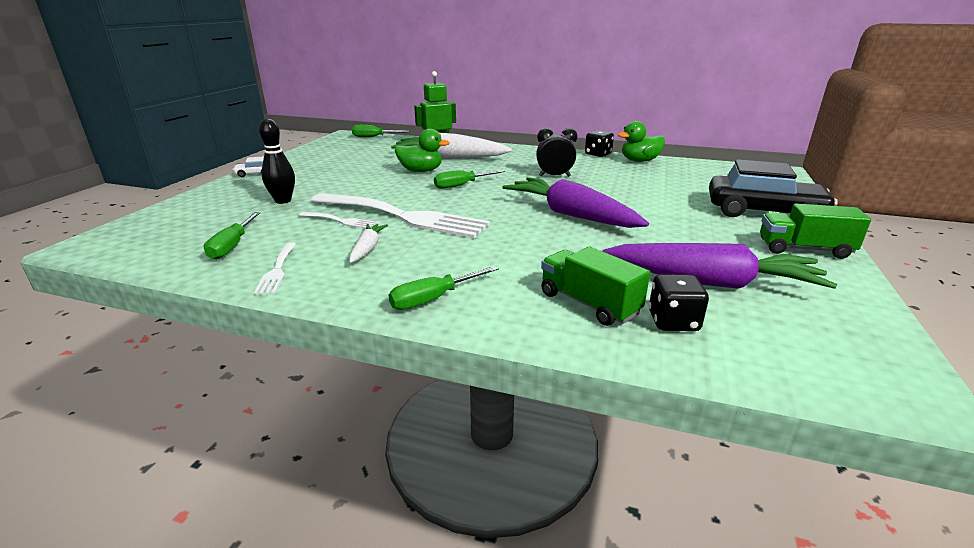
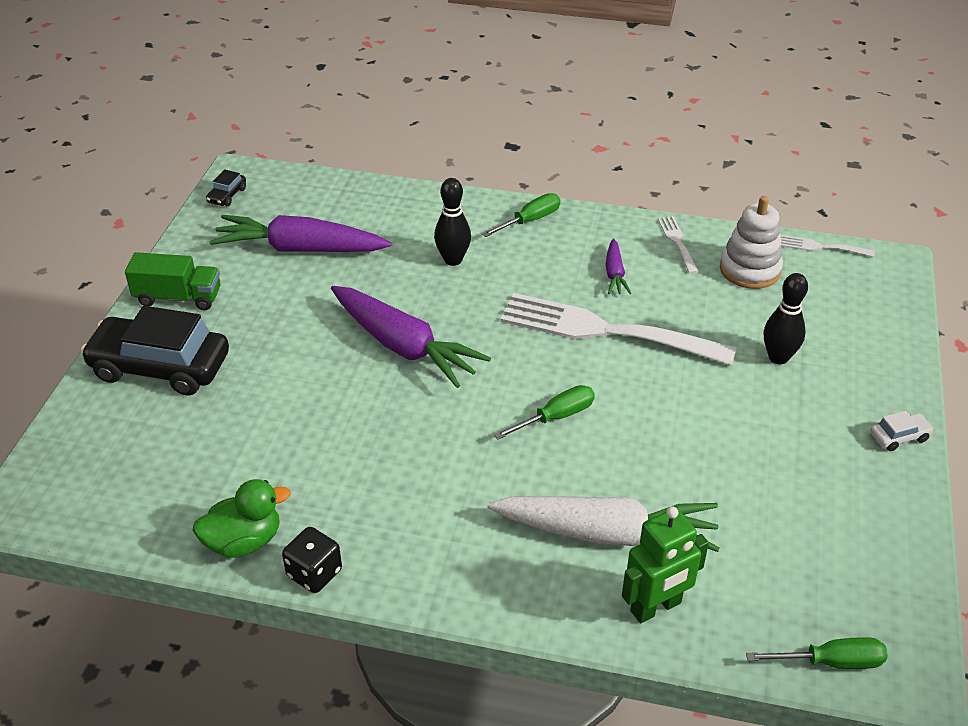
camera: 175 degrees right, 15 degrees up
(232, 246) = (750, 270): green screwdriver -> white stacking toy
(341, 221) = (672, 317): white fork -> white fork (821, 247)
(367, 249) = (614, 273): white carrot -> purple carrot
(421, 171) = (636, 465): green duck -> none
(531, 265) = (453, 260): none -> black bowling pin
(554, 176) = (413, 460): black clock -> none
(588, 303) = (409, 222): green truck -> none
(673, 321) = (352, 211): black dice -> none
(884, 354) = (227, 195): none -> black car

